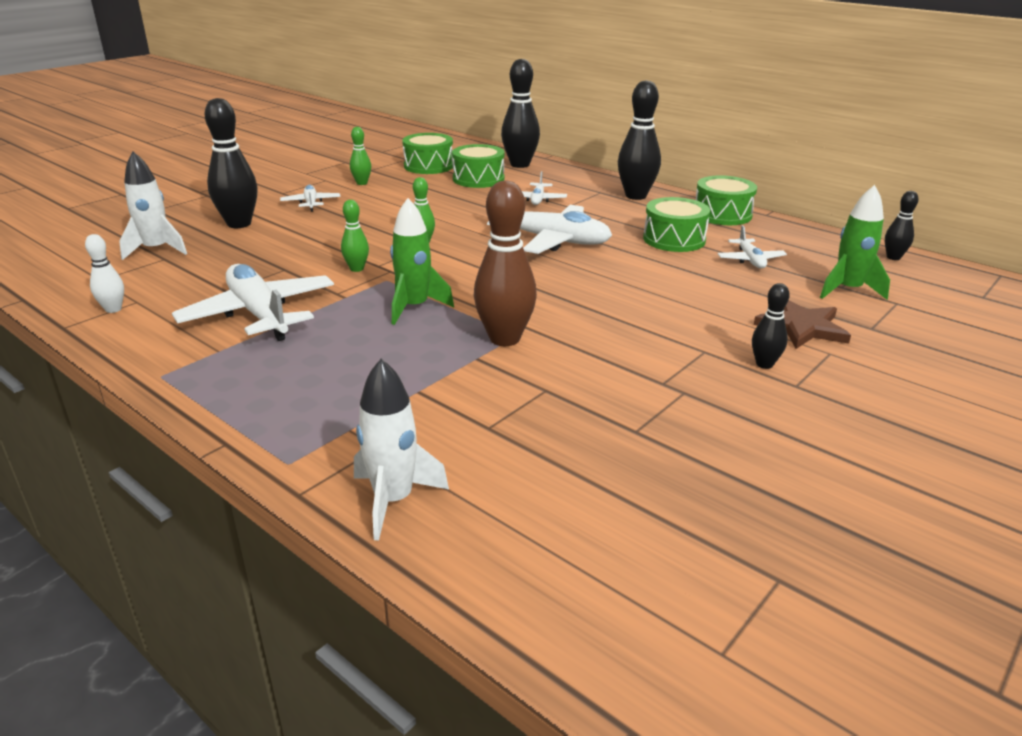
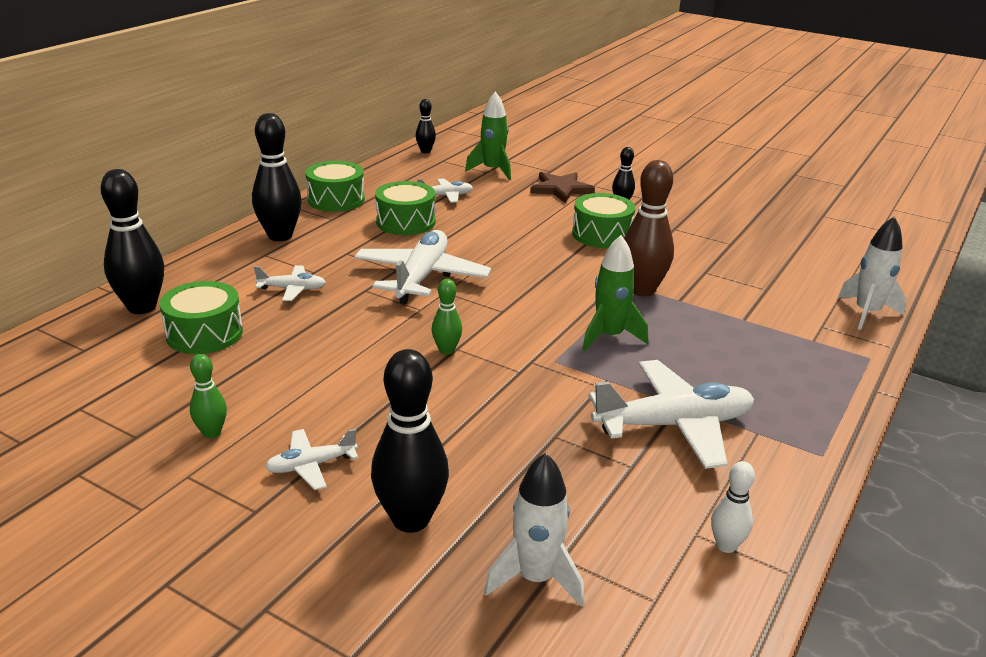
camera: 100 degrees left, 0 degrees up
(259, 314) = (673, 425): white plane -> white plane turned 150 degrees counterclockwise
(357, 269) = (535, 383): green bowling pin -> none
(428, 166) = (130, 381): green drum -> green drum (601, 234)

